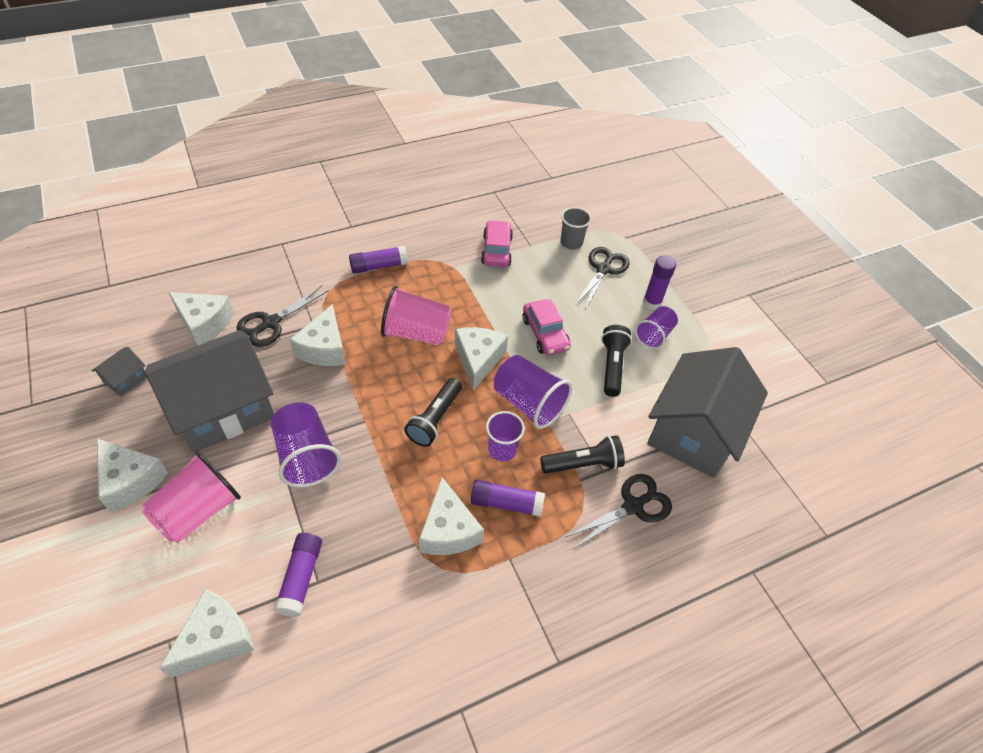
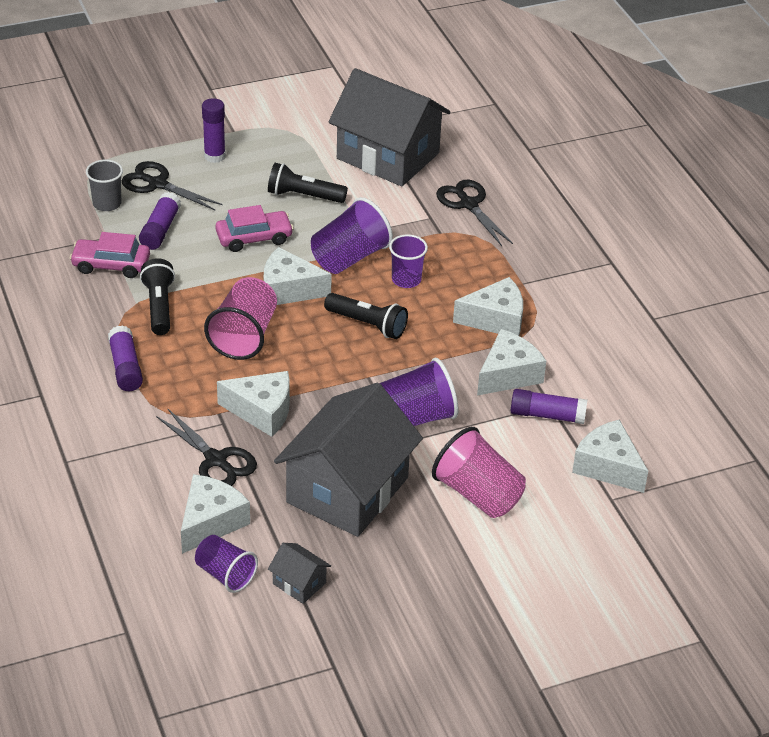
camera: 85 degrees left, 10 degrees down
(130, 481) = (442, 554): white cheese -> white cheese (508, 374)
(223, 409) = (347, 490): grey house -> grey house turned 60 degrees clockwise
(506, 503) = (466, 281): purple glue stick -> purple glue stick (160, 230)
(583, 464) = (423, 229): black flashlight -> black flashlight (159, 306)
(654, 335) = (263, 162): purple cup -> purple cup (225, 574)

